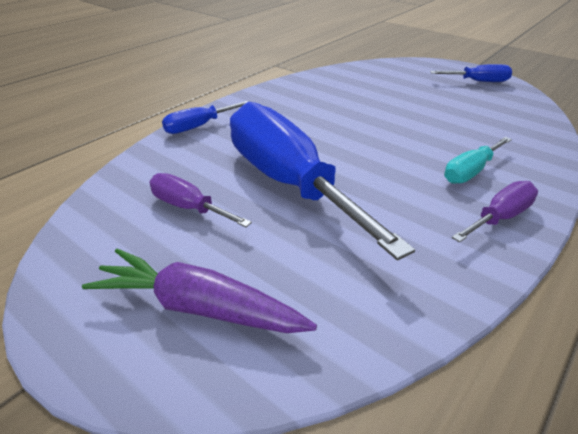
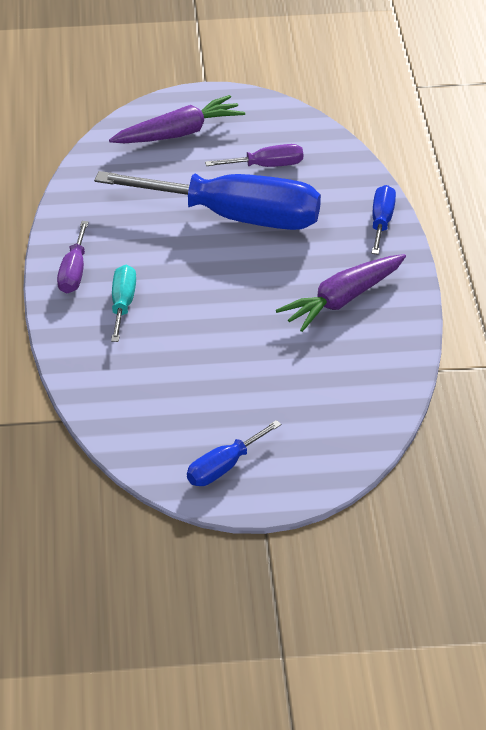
camera: 135 degrees right, 5 degrees up
(302, 106) = (342, 300): none -> purple carrot

